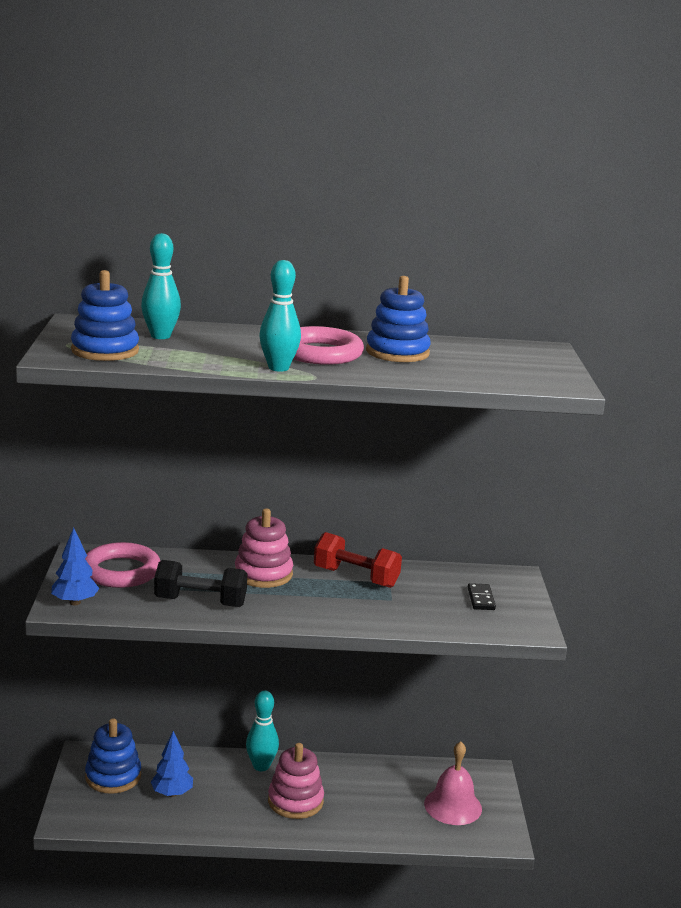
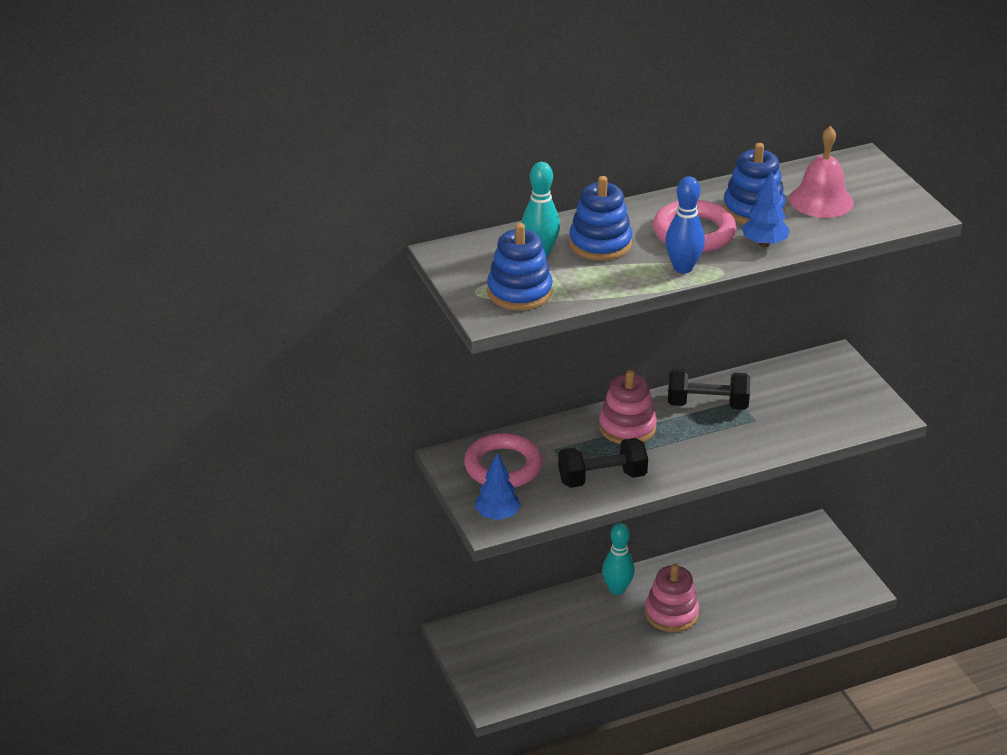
camera: 20 degrees left, 15 degrees up
(113, 776) = (496, 645): blue stacking toy -> blue stacking toy (600, 243)
(172, 793) = (561, 643): blue tree -> blue tree (764, 243)
(278, 368) = (683, 268): turquoise bowling pin -> blue bowling pin
(356, 577) = (707, 404): red dumbbell -> black dumbbell
(453, 806) = (803, 572): pink bell -> pink bell (821, 200)
(481, 599) = (826, 394): black domino -> none

